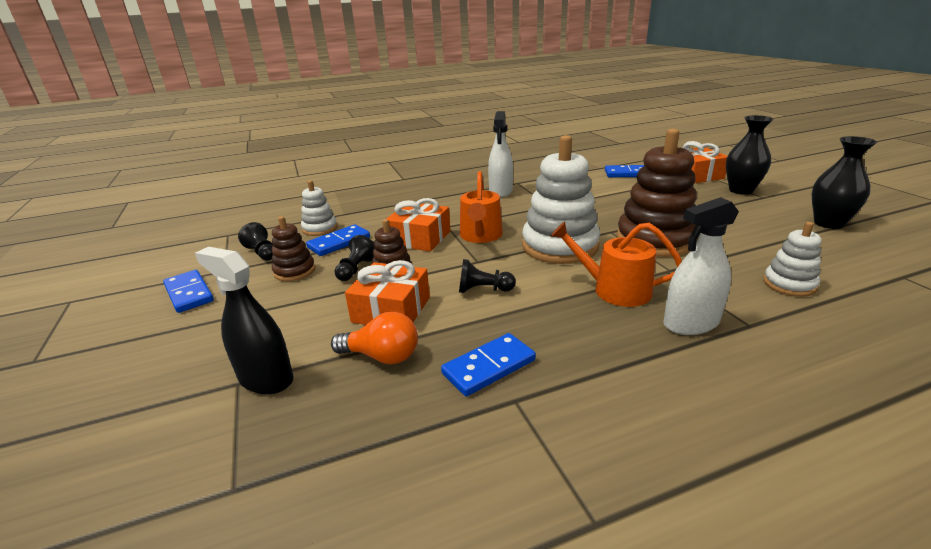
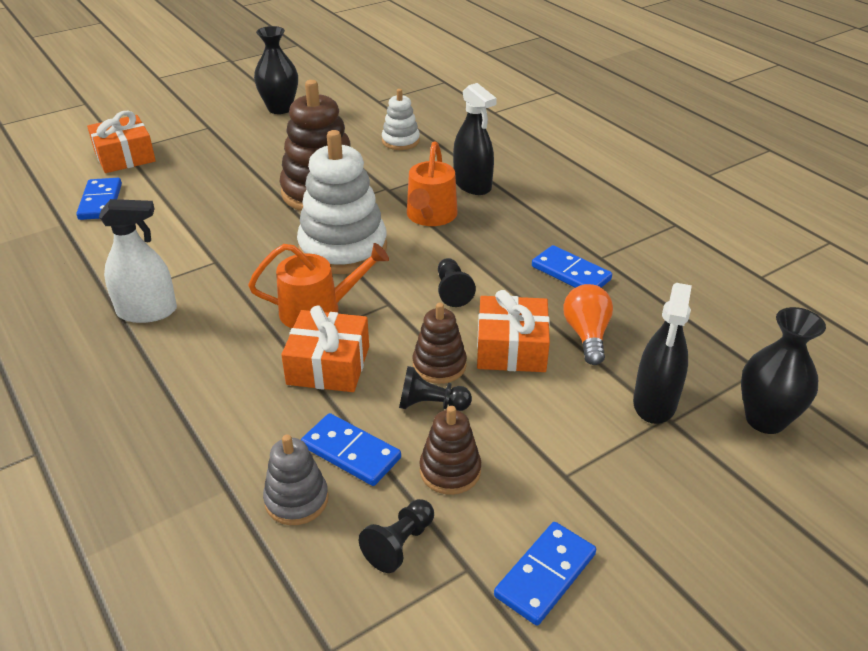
camera: 105 degrees left, 10 degrees up
(320, 228) = (296, 500): white stacking toy -> grey stacking toy
(691, 323) = (472, 185): white spray bottle -> black spray bottle
(741, 190) = (186, 136): black vase -> black vase (765, 419)

